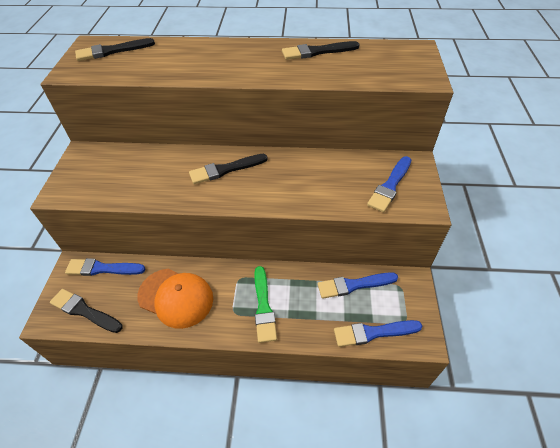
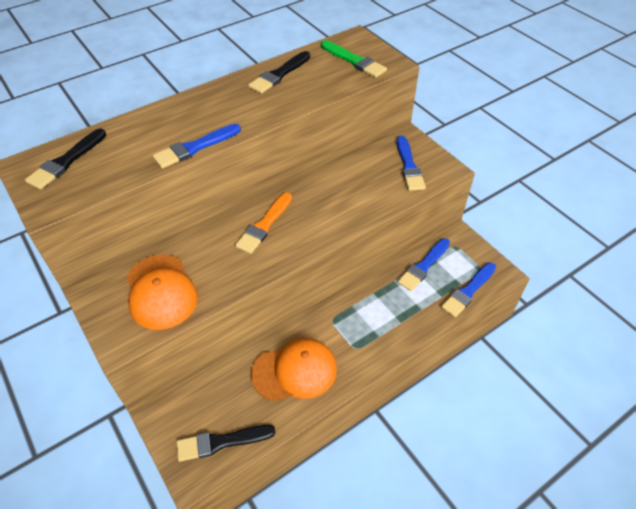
camera: 40 degrees left, 0 degrees up
(102, 268) = (195, 397): blue brush -> blue brush (195, 147)
(114, 176) = (161, 291): none -> orange cap
(225, 169) = (264, 225): black brush -> orange brush
(263, 307) = (374, 327): green brush -> green brush (354, 61)

